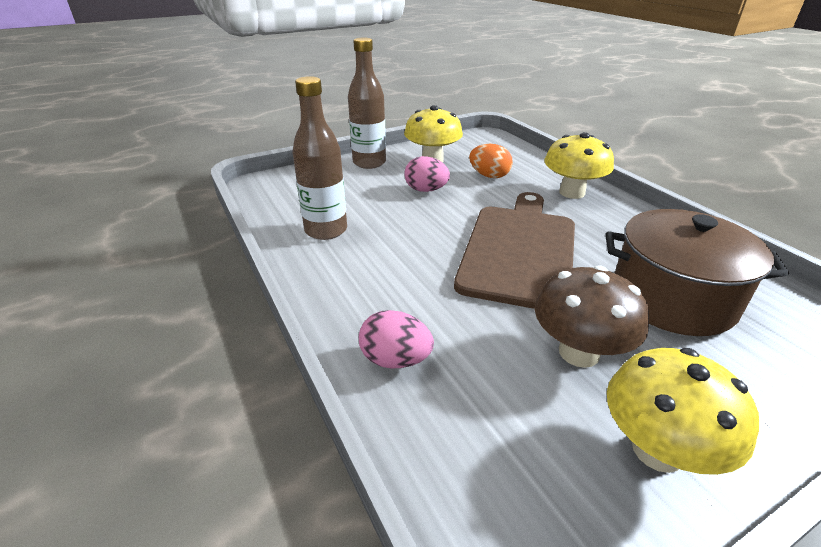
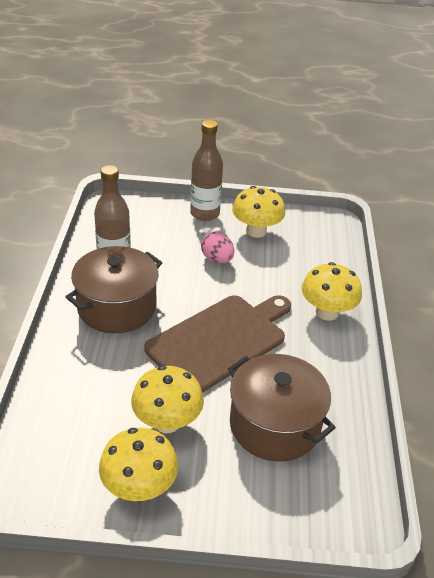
camera: 30 degrees right, 5 degrees up
(376, 266) = (117, 307): none -> brown pot
(395, 360) = (66, 371): pink egg -> none
(489, 176) = (282, 267): orange egg -> none
(579, 352) = (167, 422): brown mushroom -> yellow mushroom

